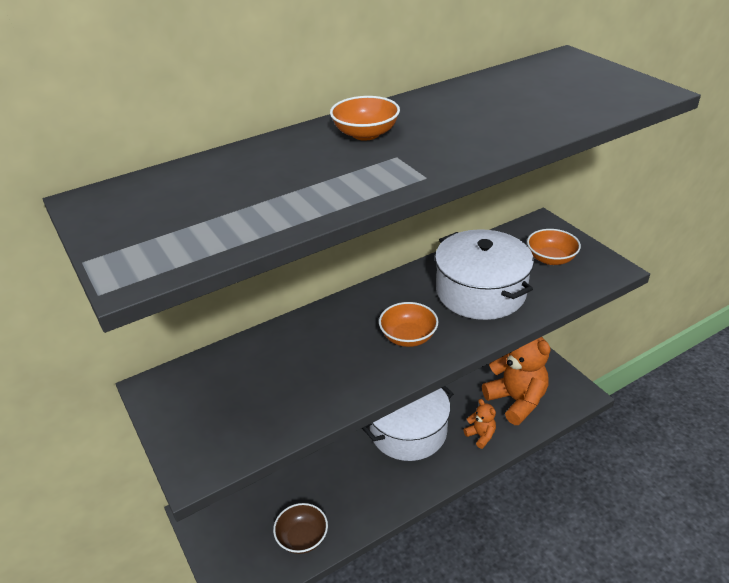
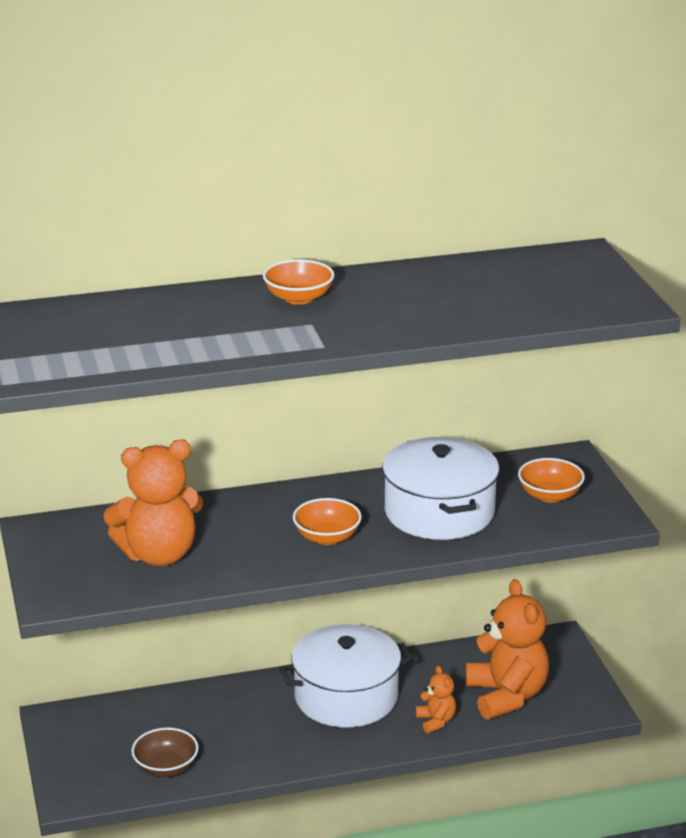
camera: 15 degrees right, 10 degrees down
(275, 390) = (159, 555): none -> orange teddy bear

